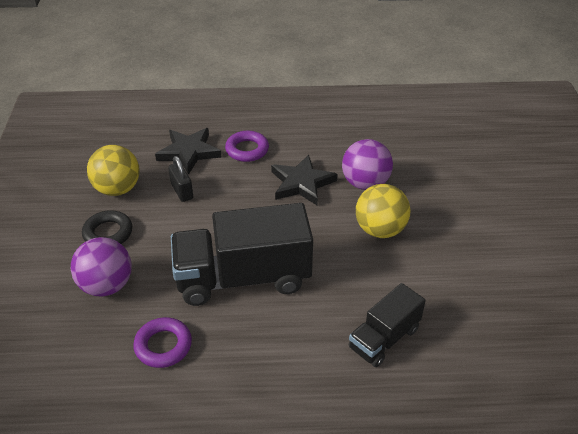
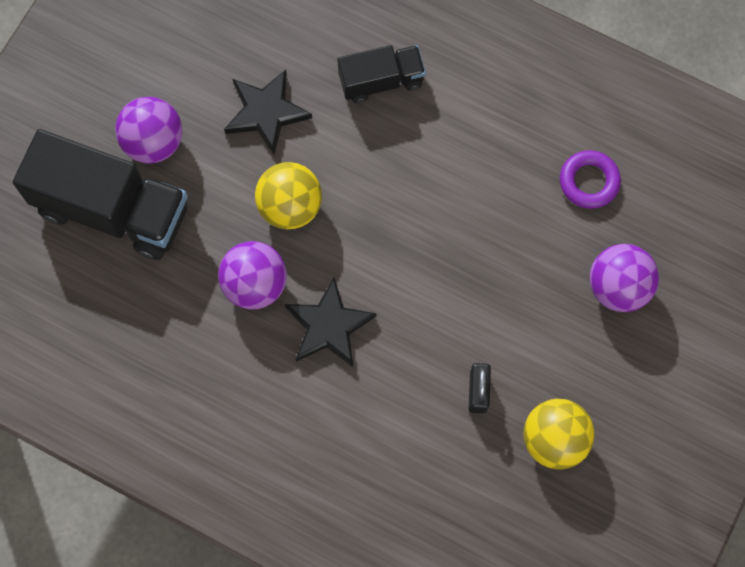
camera: 150 degrees left, 30 degrees up
(108, 233) = (591, 366): black ring -> none
(189, 152) = (436, 464): black star -> black star (266, 113)
(243, 277) = (473, 221): black truck -> black truck (112, 209)
(247, 150) = (359, 427): purple ring -> none
(503, 224) = (153, 142): none -> purple ball

